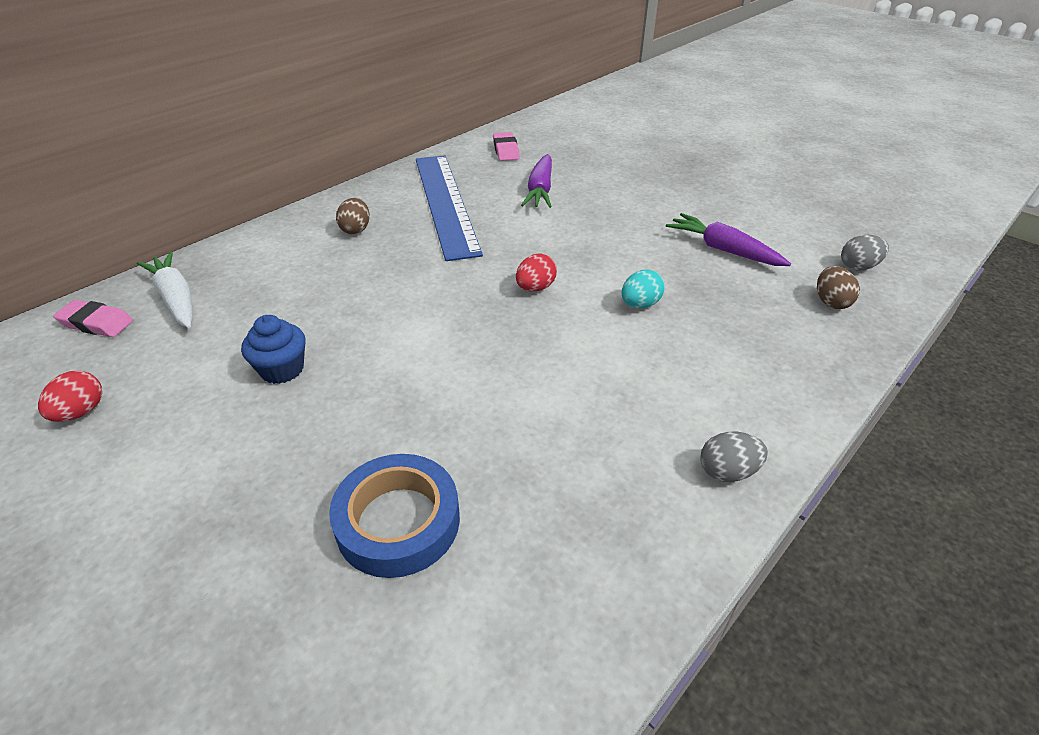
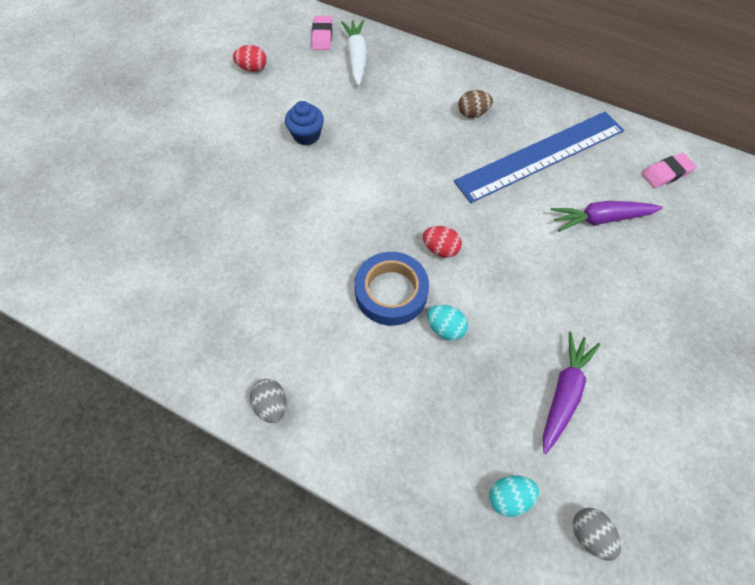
camera: 75 degrees right, 20 degrees up
(176, 298) = (356, 57): white carrot -> white carrot turned 45 degrees counterclockwise
(398, 521) = (204, 232): blue tape -> blue tape (391, 292)
(831, 302) = (509, 497): brown egg -> turquoise egg

